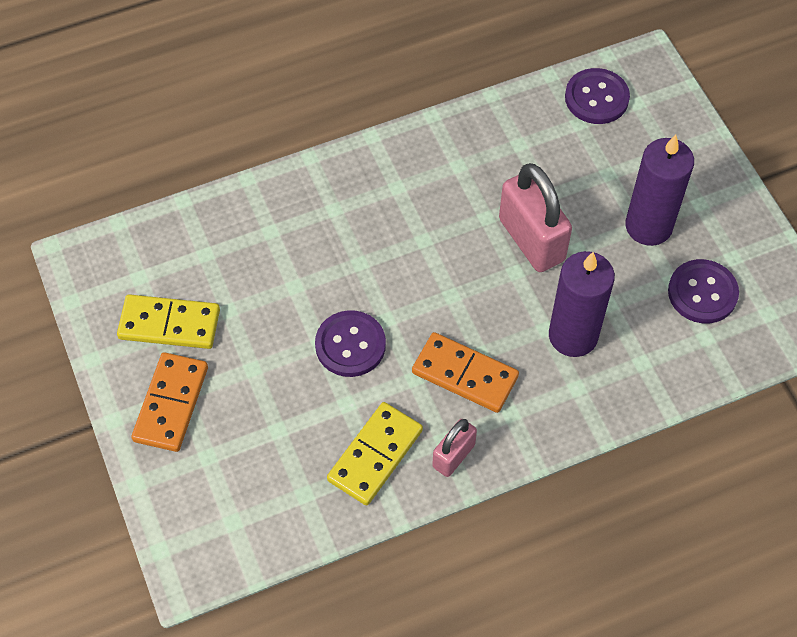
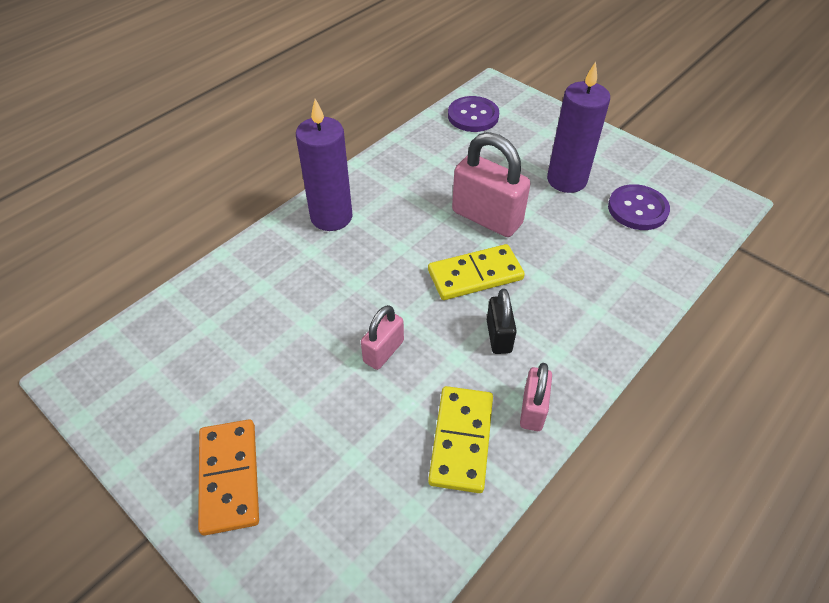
camera: 25 degrees left, 10 degrees down
(169, 324) = (196, 400): yellow domino -> yellow domino (475, 275)
(350, 345) = (383, 351): purple button -> pink padlock
(465, 374) = (498, 336): orange domino -> black padlock
(573, 336) = (565, 273): purple candle -> purple candle (331, 217)

